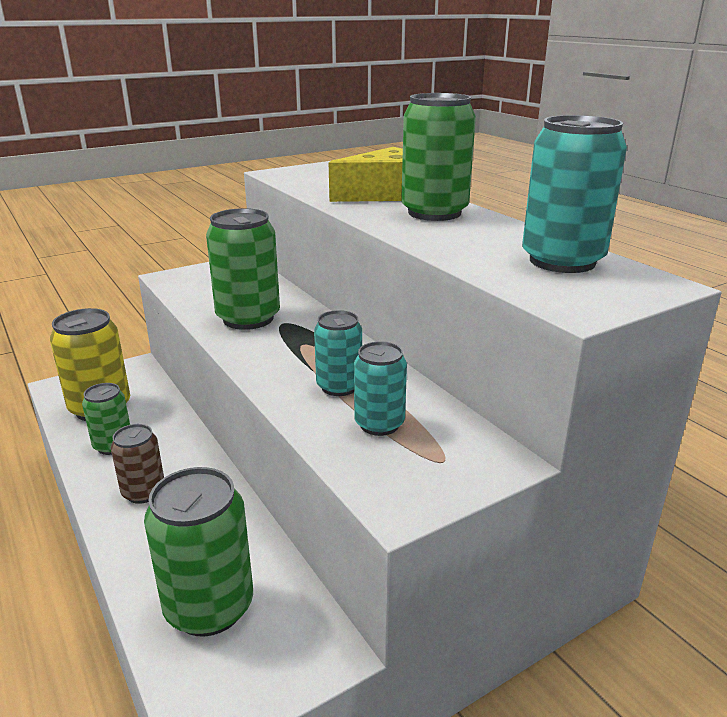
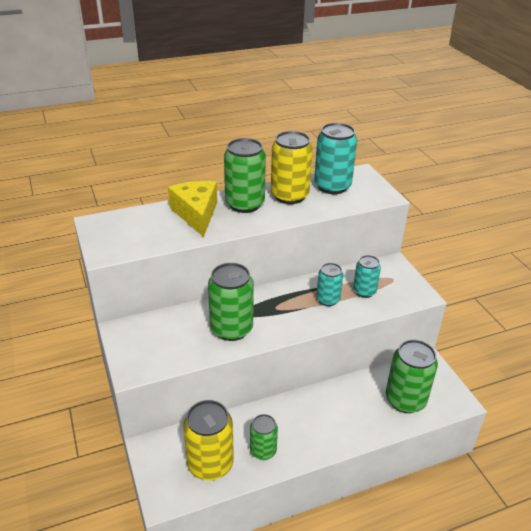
camera: 80 degrees left, 10 degrees up
(143, 492) = (316, 430): brown can -> none
(489, 235) = (289, 196): none -> yellow can

